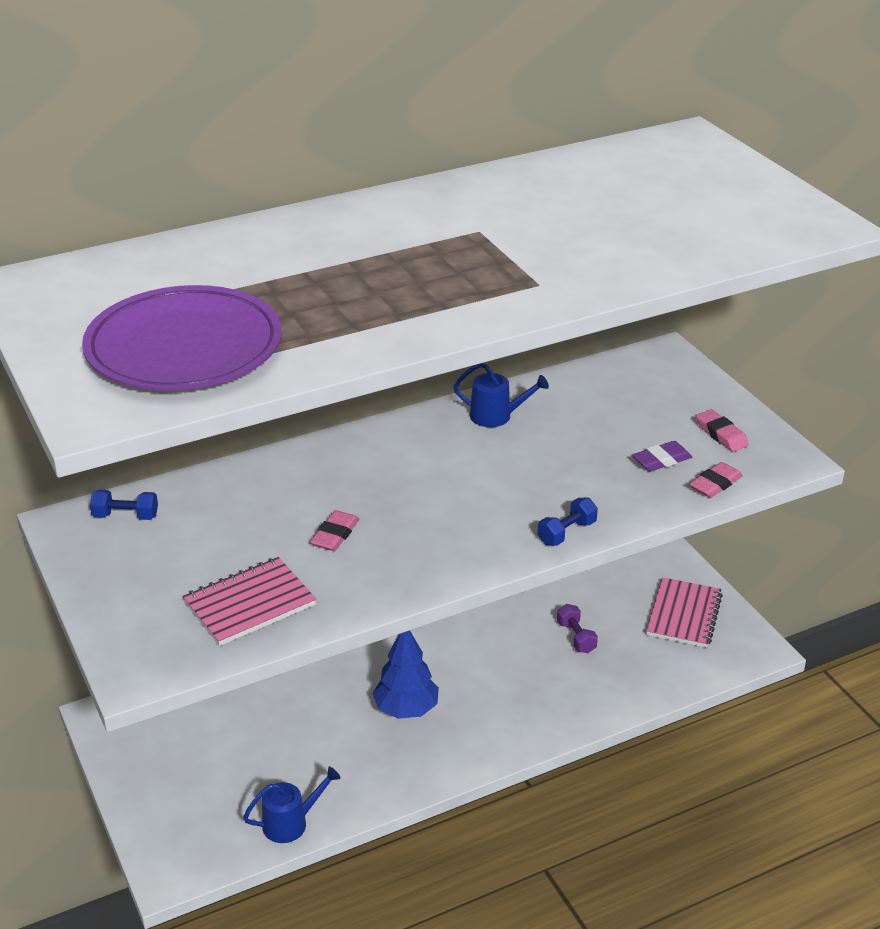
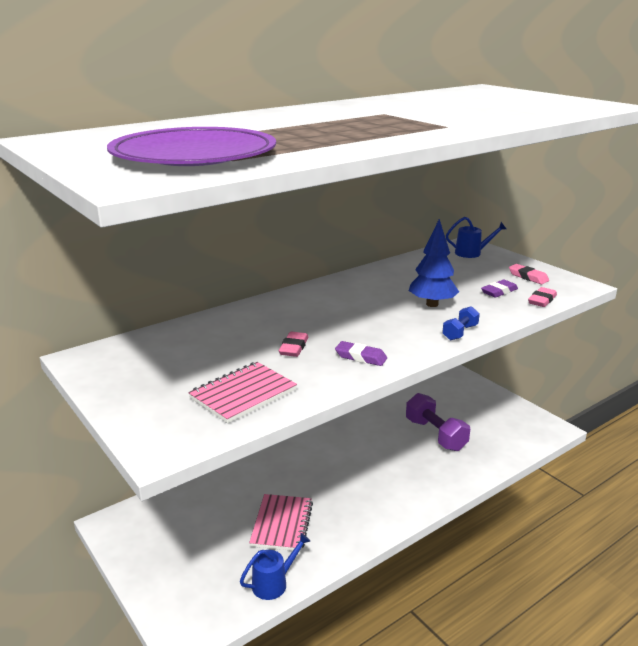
camera: 10 degrees left, 10 degrees down
(126, 516) = (128, 350): blue dumbbell -> none
(406, 709) = (336, 492): blue tree -> blue tree (432, 304)
(416, 561) = (361, 357): none -> purple eraser
(496, 416) = (377, 279): blue watering can -> blue watering can (471, 253)
(576, 637) = (435, 435): purple dumbbell -> purple dumbbell, size x1.91
(684, 615) = (498, 414): pink notebook -> pink notebook (282, 524)

